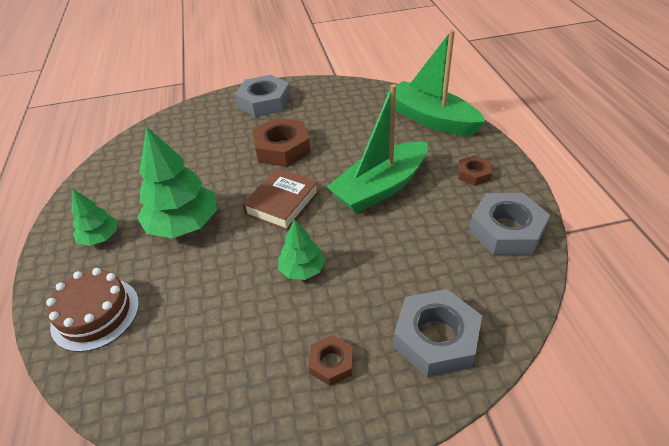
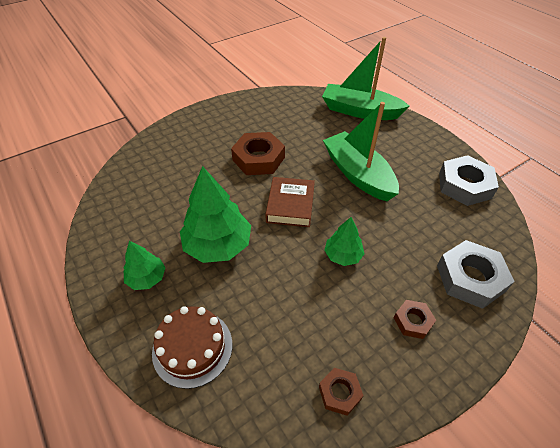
camera: 25 degrees left, 5 degrees up
(264, 102) = (215, 121): grey nut -> none
(380, 188) = (358, 174): green boat -> green boat turned 120 degrees clockwise
(473, 174) = (416, 148): brown nut -> brown nut (340, 393)

